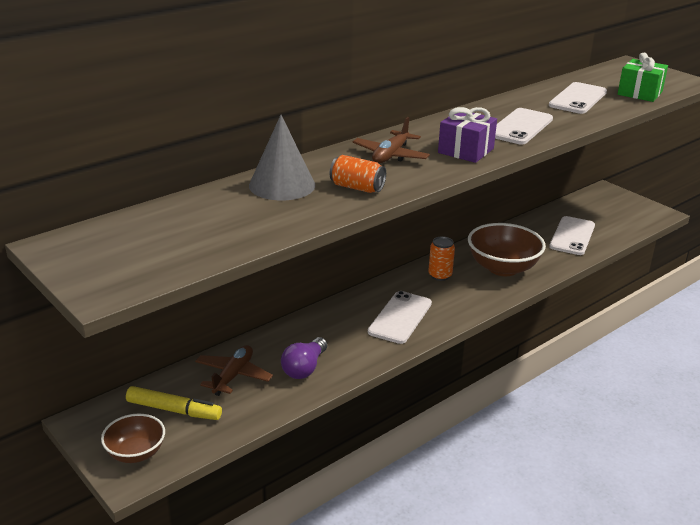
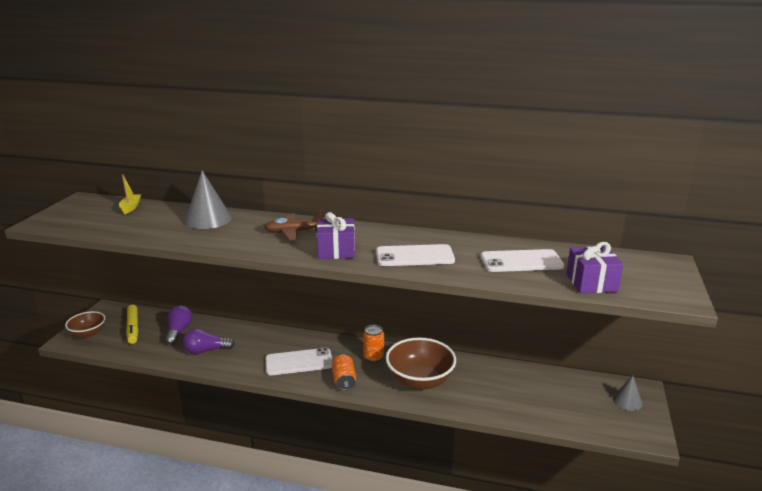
camera: 55 degrees right, 5 degrees down
(156, 219) = (130, 207): none -> yellow boat
(233, 376) = (179, 331): brown plane -> purple light bulb
(357, 187) = (228, 237): orange can -> orange can (344, 380)
(572, 236) = (522, 398): white phone -> none
(614, 201) = (627, 401): none -> grey cone
(640, 93) = (591, 283): green gift -> purple gift

